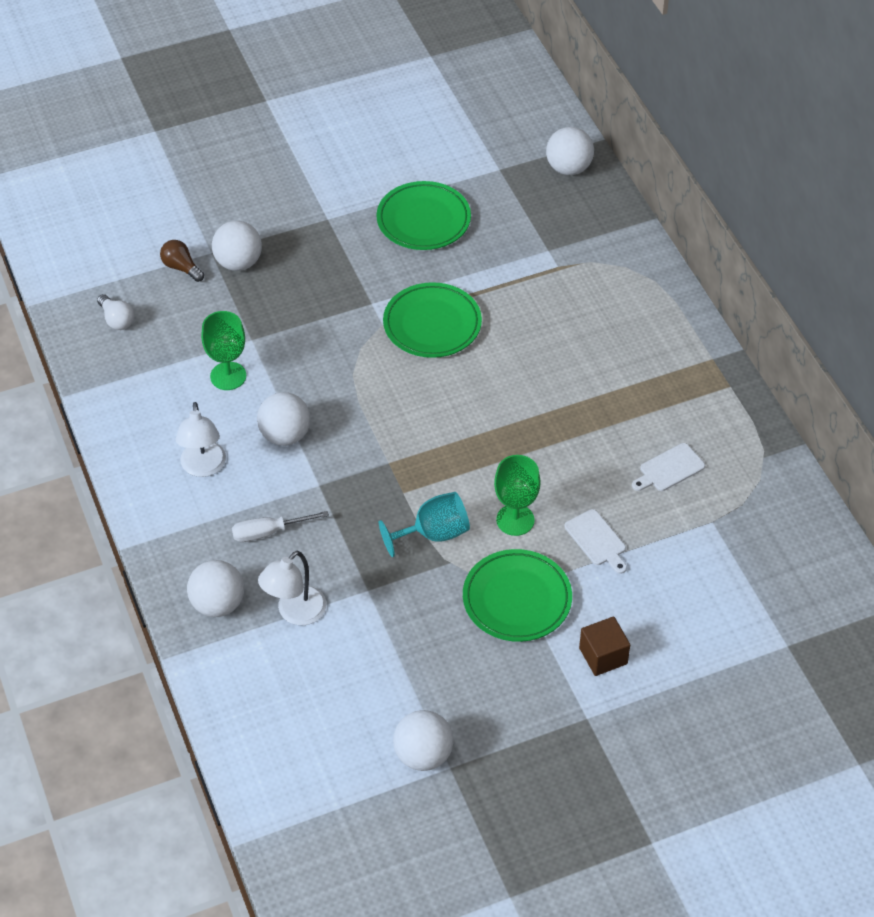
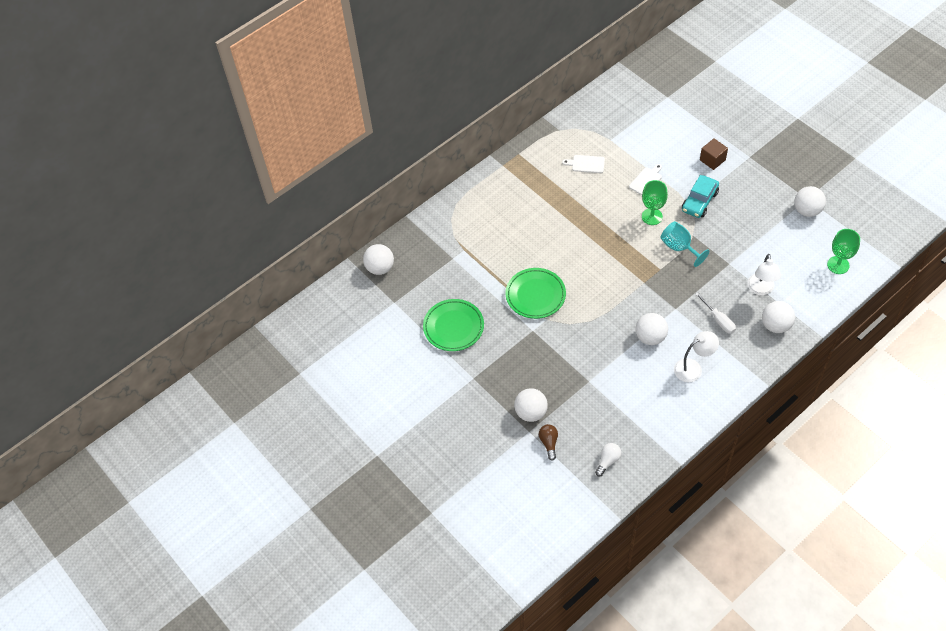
camera: 105 degrees left, 5 degrees up
(181, 267) = (549, 443): brown light bulb -> brown light bulb turned 150 degrees clockwise
(228, 376) = (622, 382): green goblet -> green goblet (838, 265)
(295, 613) = (761, 289): white lamp -> white lamp turned 75 degrees clockwise
(517, 599) = (699, 201): green plate -> turquoise car
(669, 469) = (586, 164): white cutting board -> white cutting board turned 150 degrees clockwise

